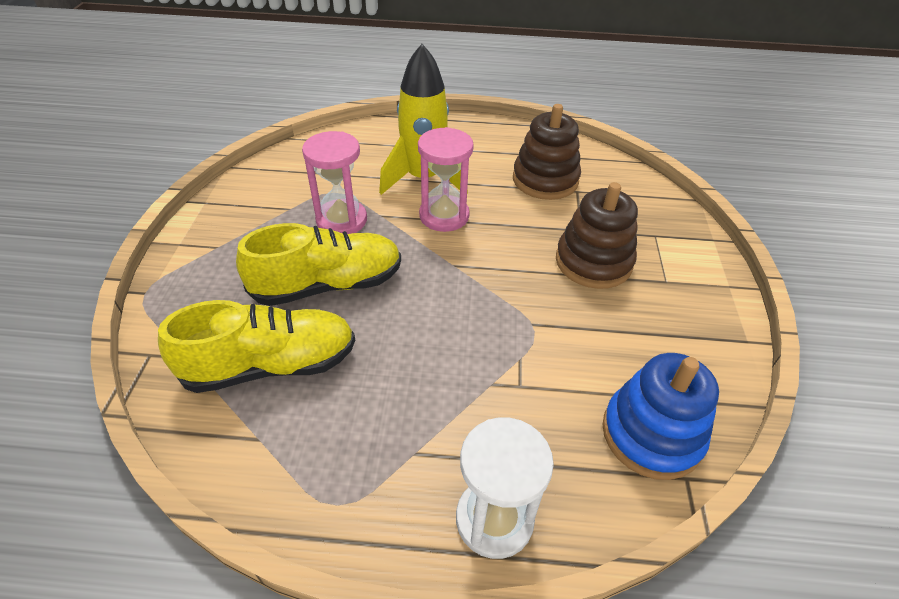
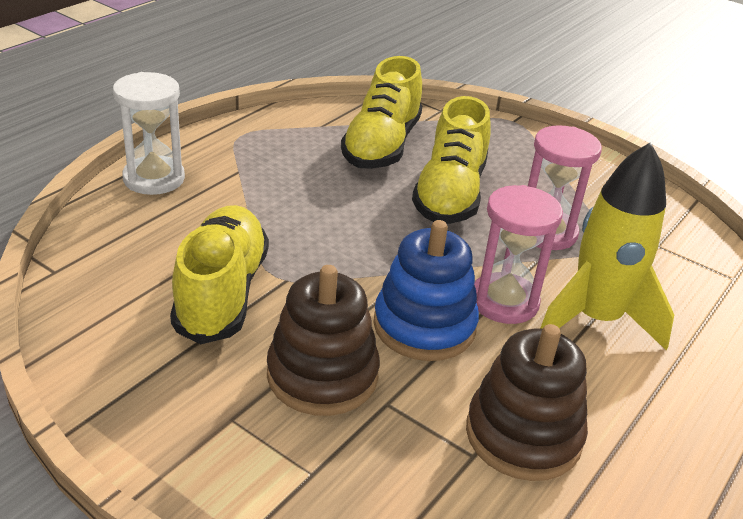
camera: 120 degrees right, 10 degrees down
(584, 349) = (222, 293): none -> yellow shoe
(651, 434) = (105, 277): blue stacking toy -> blue stacking toy (424, 326)

